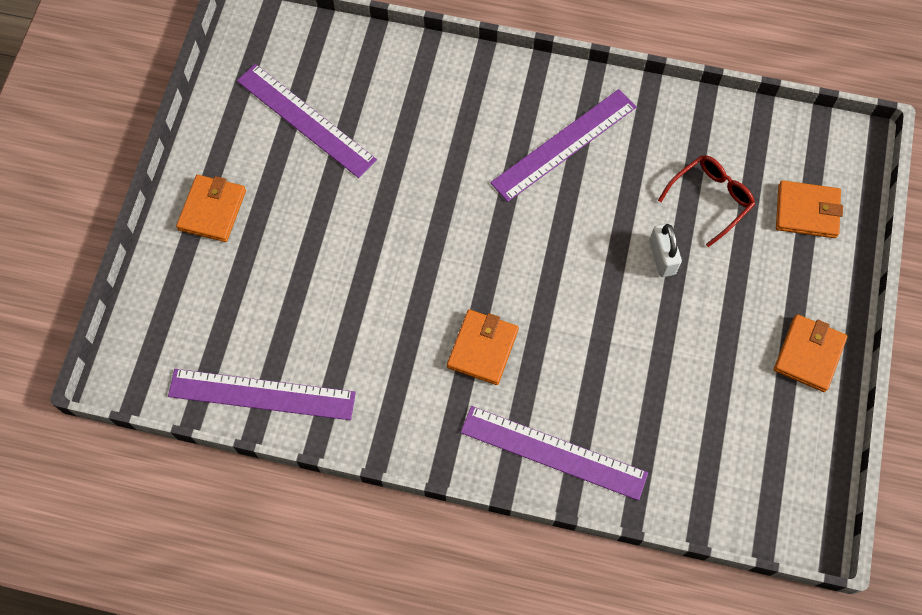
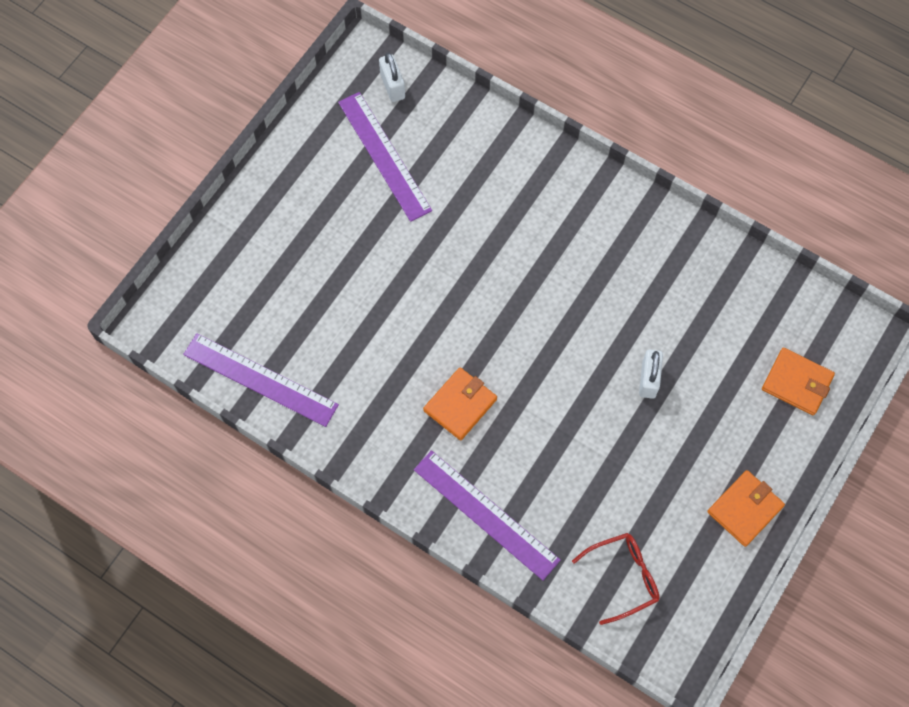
camera: 20 degrees right, 0 degrees up
(212, 210) = (276, 209): orange wallet -> none
(287, 47) = (392, 86): none -> white padlock
(564, 144) = (601, 251): purple ruler -> none
(710, 199) = (713, 343): red glasses -> red glasses (623, 577)

